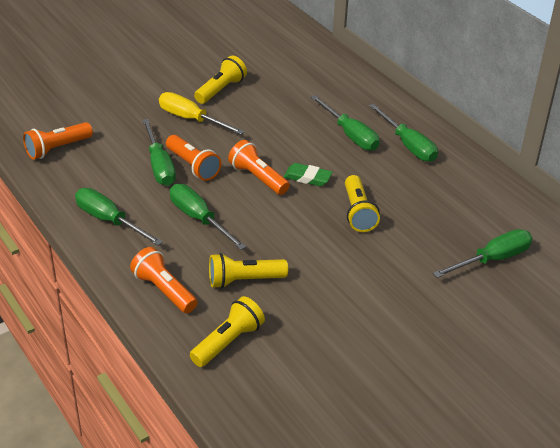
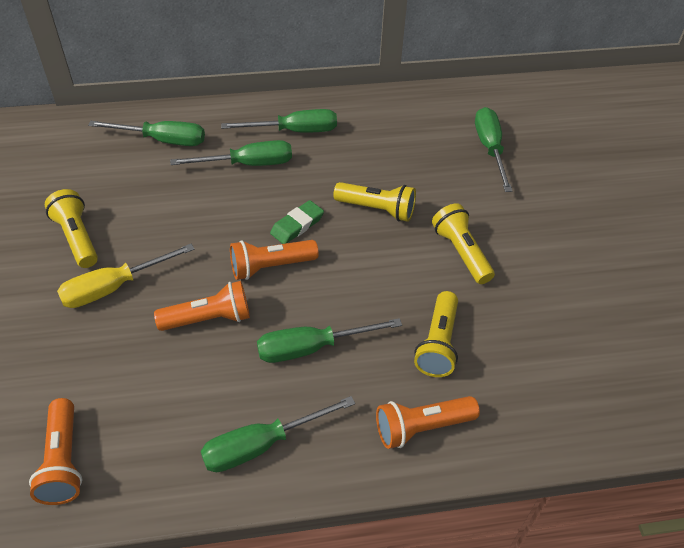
camera: 65 degrees left, 10 degrees up
(159, 166) = (185, 352): green screwdriver -> green screwdriver (162, 140)
(228, 342) = (529, 394): yellow flashlight -> yellow flashlight (461, 252)

